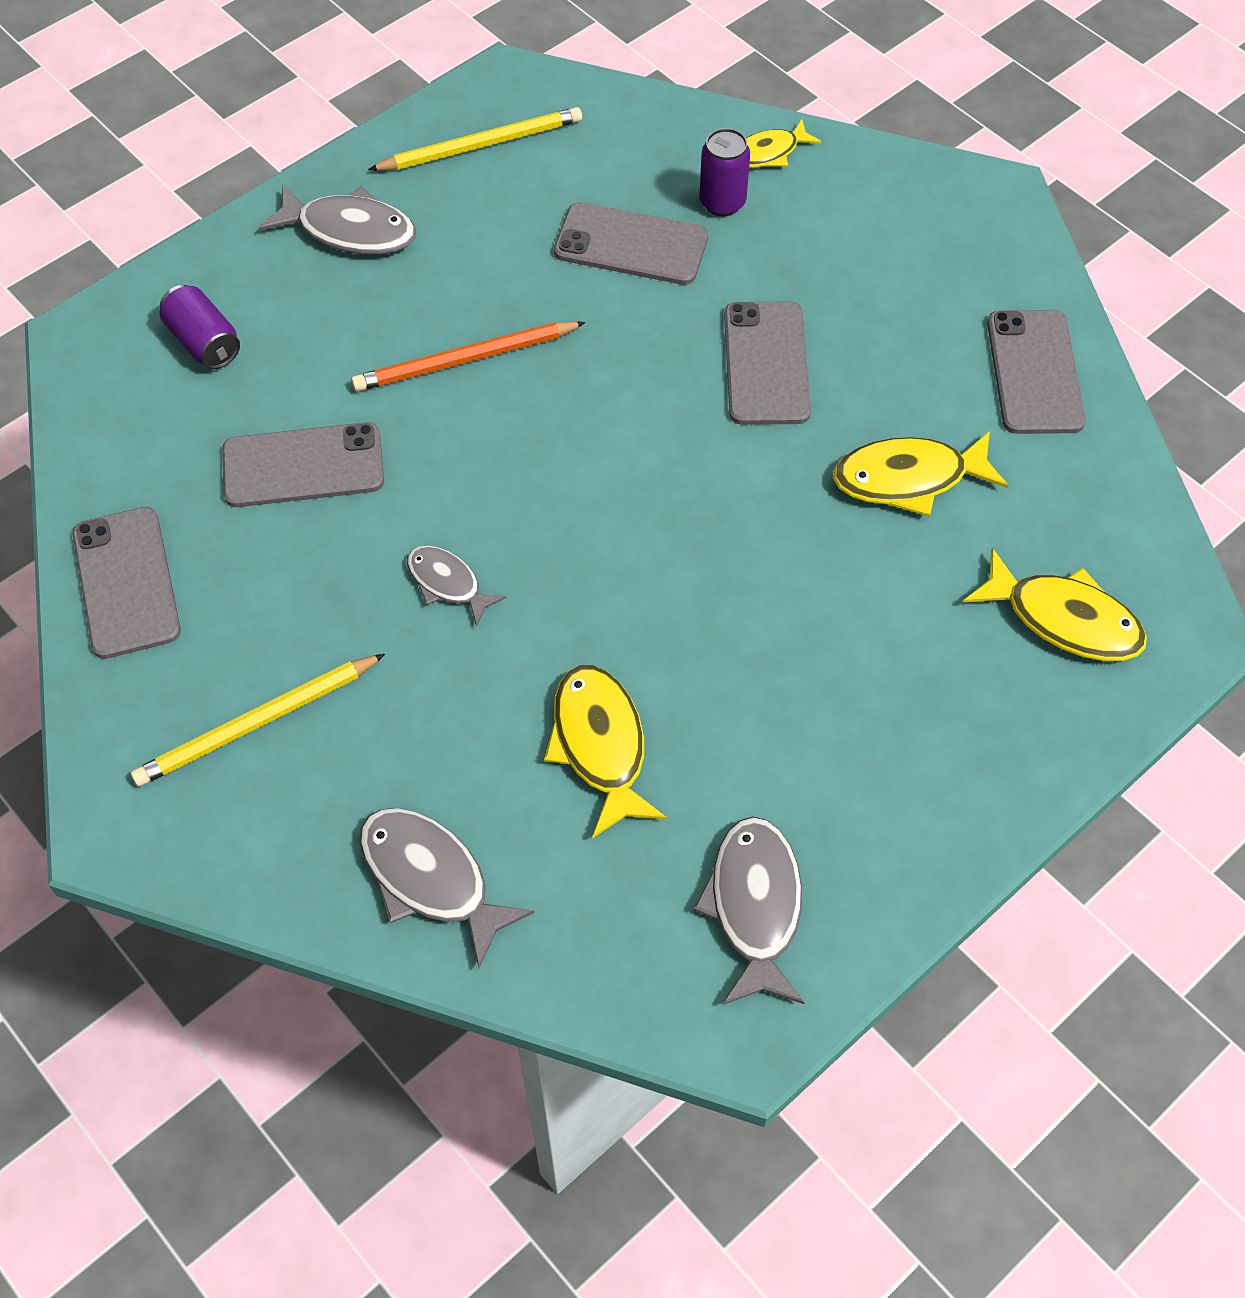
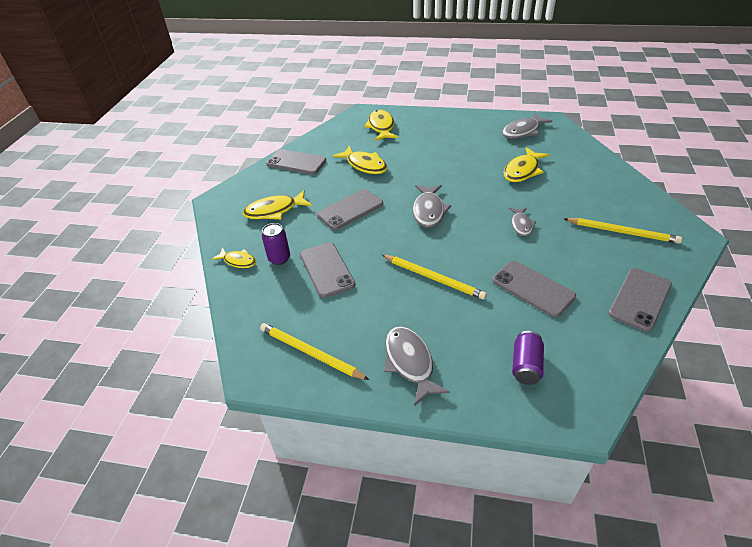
camera: 125 degrees left, 15 degrees down
(431, 879) = (600, 175): grey fish -> grey fish (428, 211)
(466, 360) = (433, 278): orange pencil -> yellow pencil
(875, 257) = (274, 210): none -> yellow fish
(1034, 372) = (296, 162): grey phone -> grey phone turned 60 degrees clockwise

